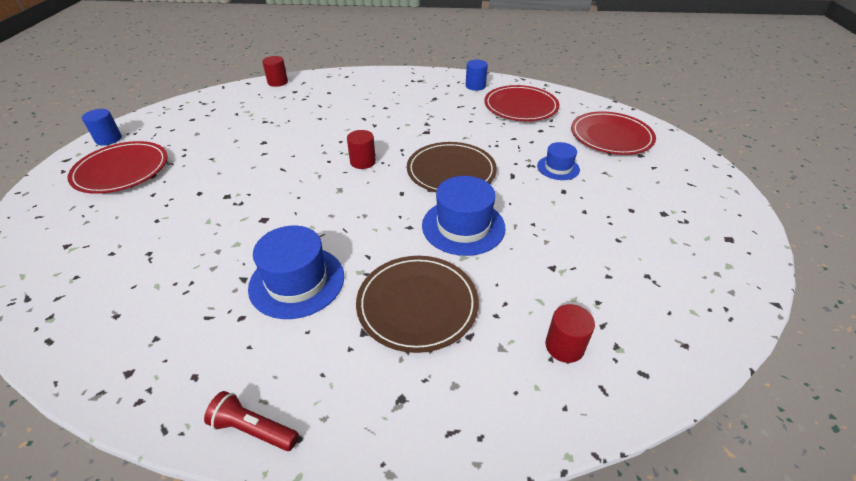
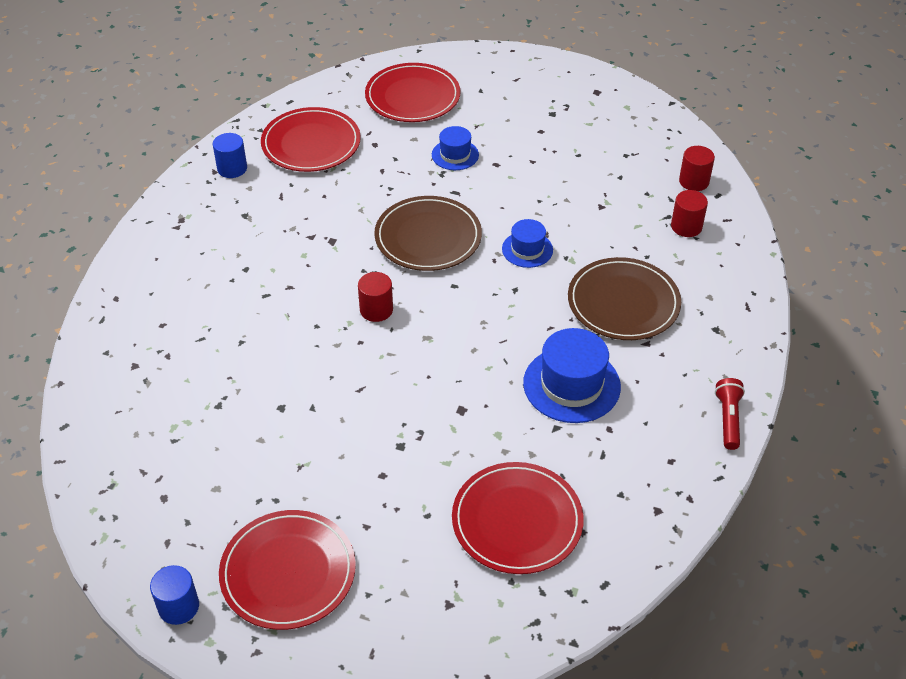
camera: 75 degrees left, 5 degrees up
(139, 270) = (517, 521): none -> red plate
(253, 429) = (728, 419): red flashlight -> red flashlight turned 150 degrees clockwise
(277, 82) = (86, 385): red cylinder -> red cylinder (694, 181)
(463, 226) = (527, 249): blue hat -> blue hat, size x0.58

